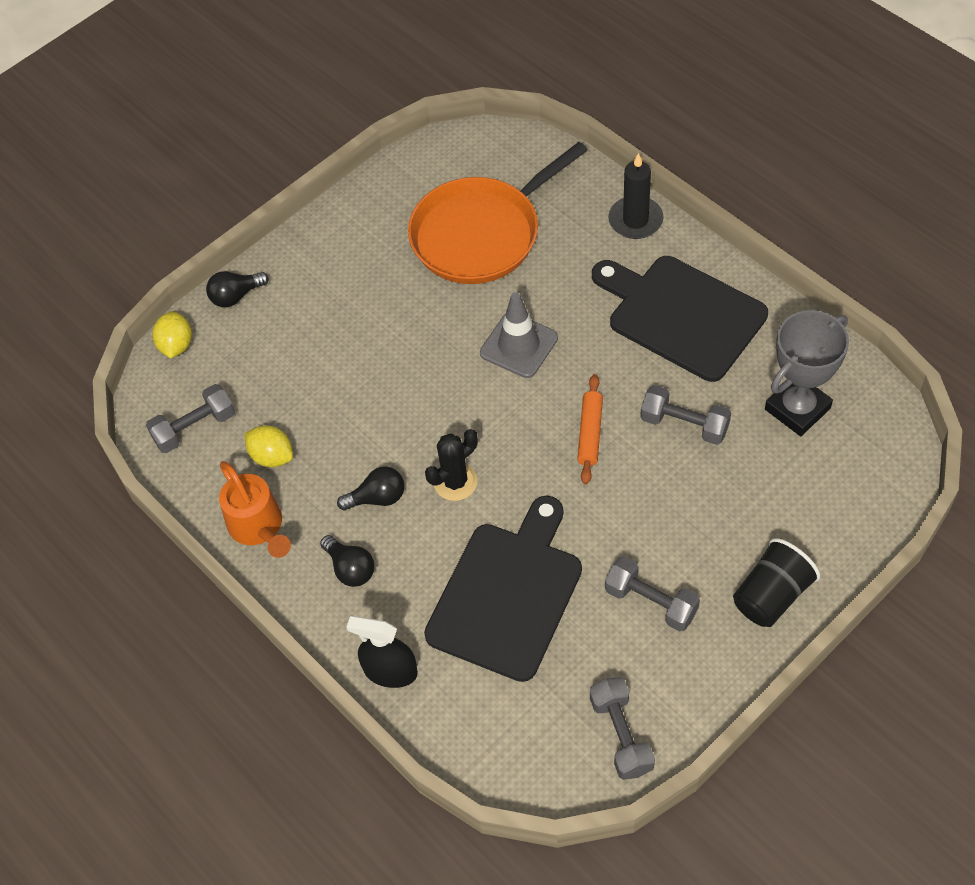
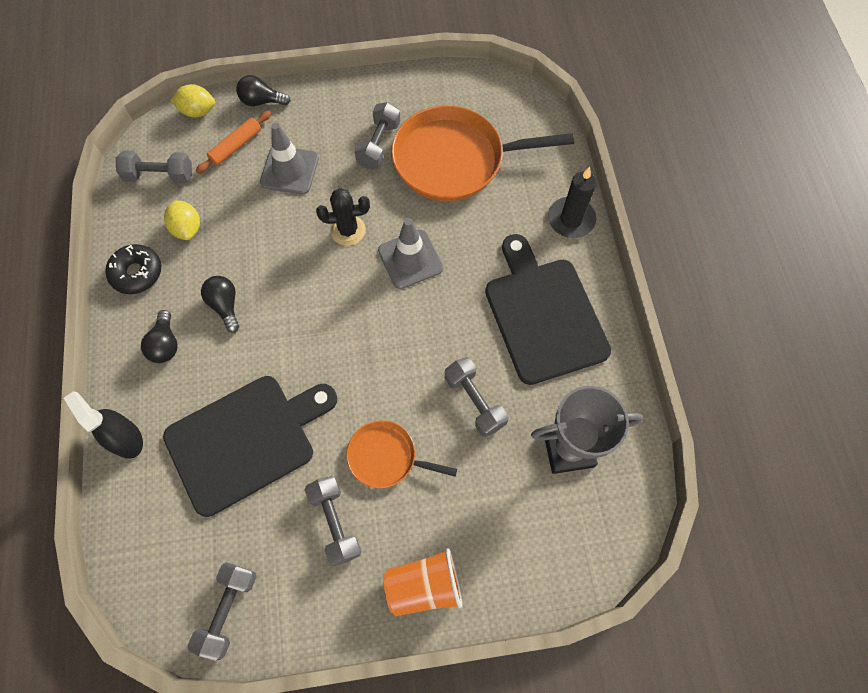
camera: 30 degrees right, 10 degrees up
(176, 345) = (198, 111): yellow lemon -> yellow lemon turned 60 degrees clockwise
(259, 527) = (137, 273): orange watering can -> black donut
(326, 341) = (289, 170): none -> grey traffic cone
(377, 498) = (225, 306): black light bulb -> black light bulb turned 135 degrees counterclockwise
(394, 264) = (379, 145): none -> grey dumbbell
(455, 482) = (283, 331): black cactus -> black cactus (348, 230)
(590, 433) = (403, 360): orange rolling pin -> orange rolling pin (236, 146)
(647, 521) = (386, 457): none -> orange pan
(771, 596) = (424, 586): black cup -> orange cup

